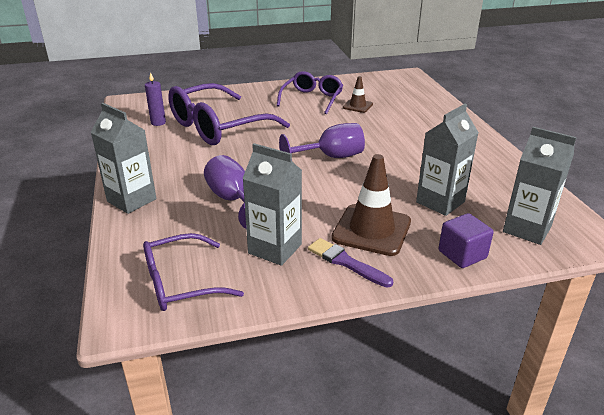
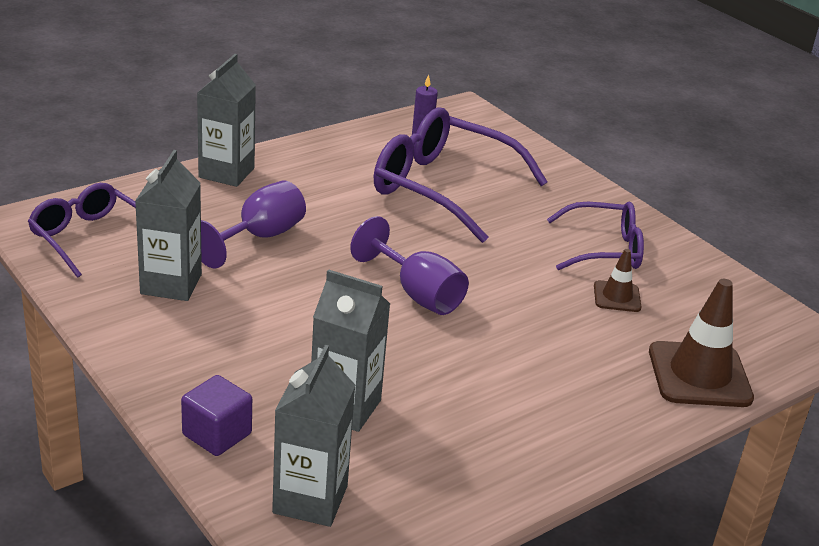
camera: 65 degrees right, 0 degrees up
(346, 262) = (163, 339): purple brush -> none
(371, 230) = (242, 351): brown traffic cone -> brown traffic cone (699, 375)

